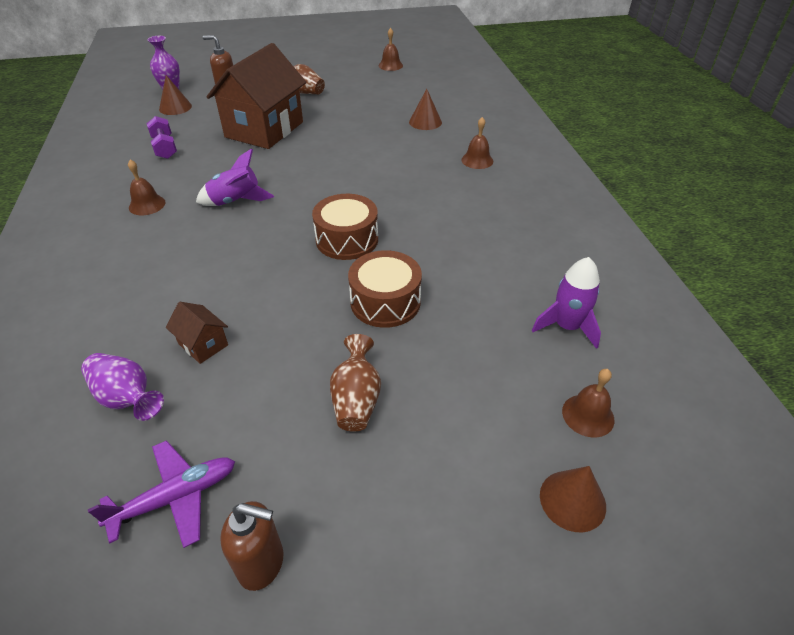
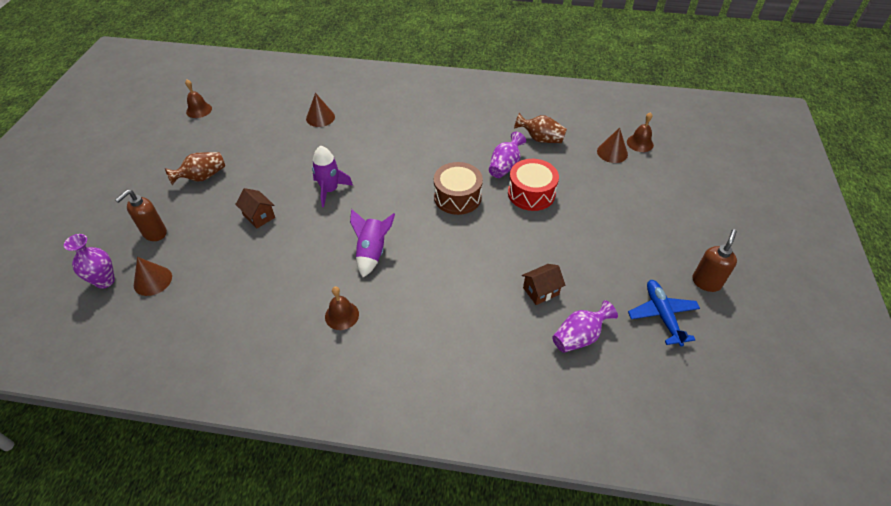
camera: 70 degrees left, 5 degrees up
(165, 148) = (240, 295): purple dumbbell -> none
(176, 497) = (662, 315): purple plane -> blue plane
(264, 129) = (259, 216): brown house -> brown house, size x0.41
(356, 400) = (609, 224): brown vase -> brown vase (540, 139)
(385, 302) = (531, 193): brown drum -> red drum
(427, 267) = (505, 166): none -> purple vase
(477, 160) = (395, 108): brown bell -> none
(567, 327) = (578, 128): purple rocket -> purple rocket (330, 190)
(572, 500) = (686, 165): brown cone -> brown cone (612, 152)

